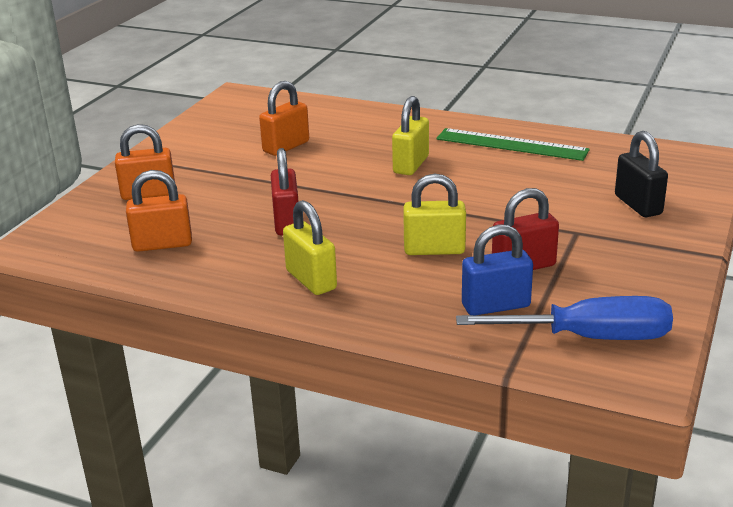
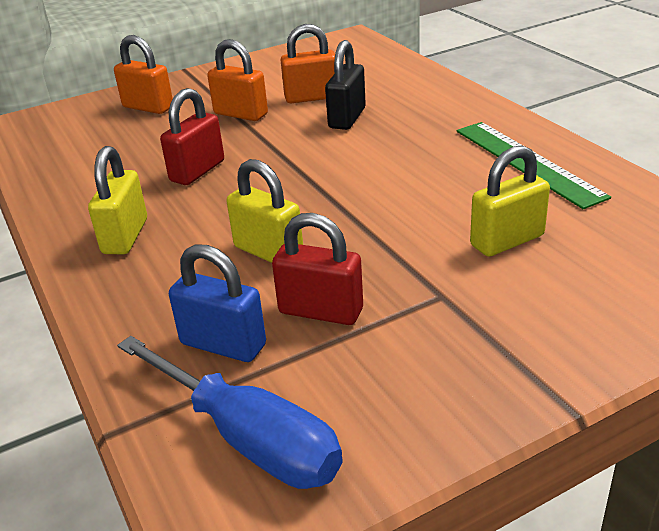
camera: 40 degrees right, 5 degrees up
(162, 244) = (86, 156): orange padlock -> orange padlock (240, 114)
(411, 165) = (390, 151): yellow padlock -> yellow padlock (507, 241)
(638, 205) = (568, 292): black padlock -> black padlock (347, 118)

